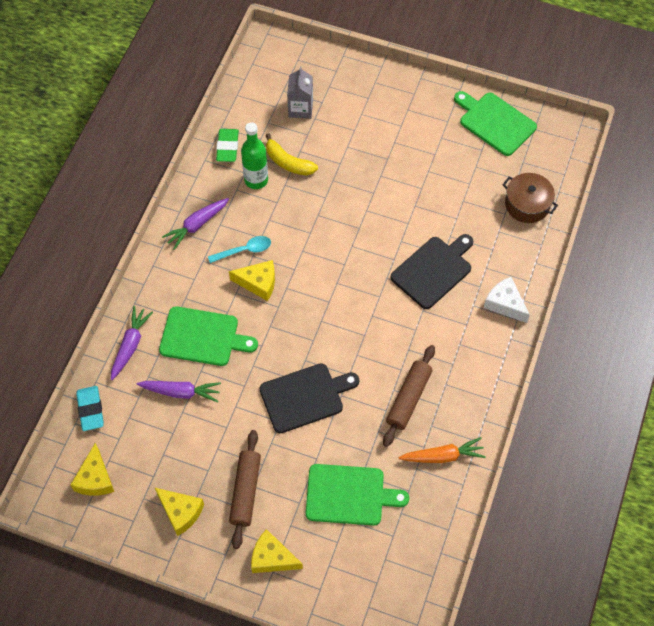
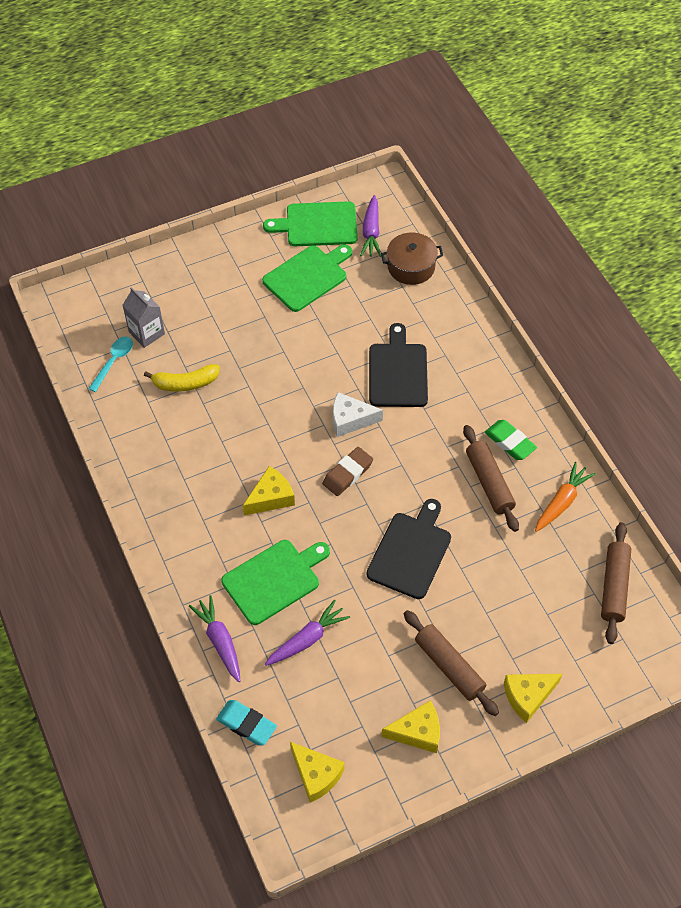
camera: 45 degrees left, 5 degrees down
(197, 225) = (164, 496): purple carrot -> purple carrot (371, 232)
(227, 147) = (118, 412): green eraser -> green eraser (510, 442)
(244, 250) = (229, 482): turquoise spoon -> turquoise spoon (113, 362)
(256, 180) = (174, 419): green bottle -> none
(323, 310) = (347, 474): none -> brown eraser
(349, 495) = (529, 594): green cutting board -> green cutting board (308, 277)
(411, 544) = (614, 586): none -> brown rolling pin
(505, 304) = (478, 352): white cheese -> white cheese (350, 420)

